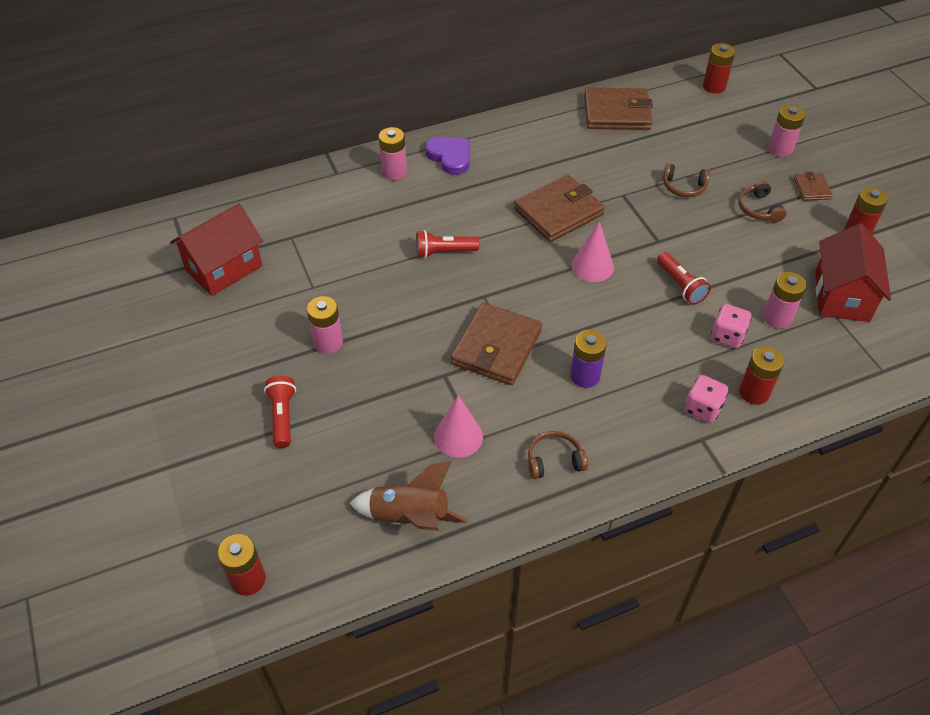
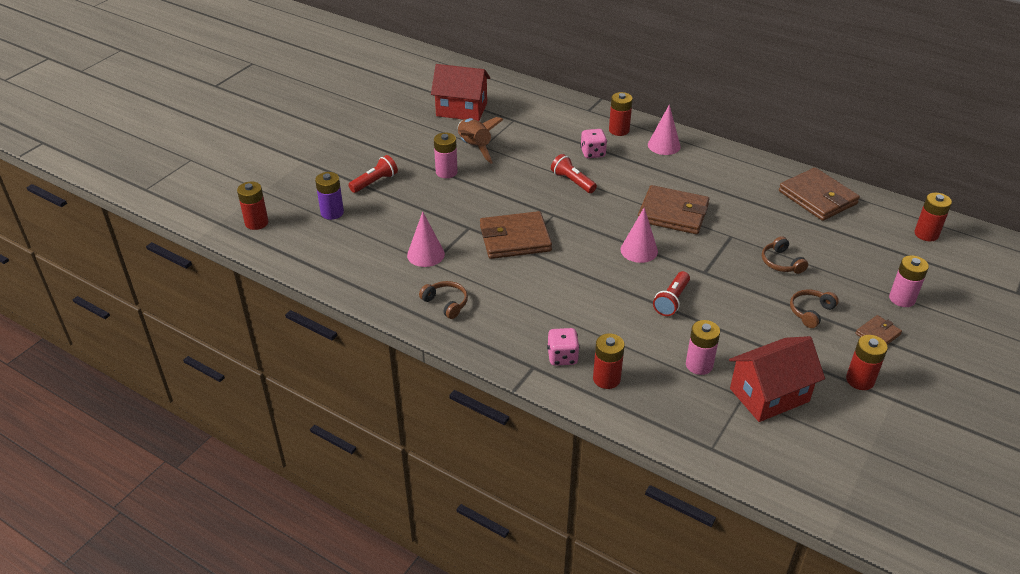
camera: 55 degrees right, 10 degrees down
(394, 172) = (619, 130): pink battery -> red battery
(410, 517) = (347, 262): brown rocket -> brown rocket (474, 147)
(450, 157) = (664, 145): purple heart -> pink cone
(585, 376) = (532, 288): purple battery -> purple battery (332, 213)
(727, 336) = (648, 344): pink dice -> pink dice (593, 153)

